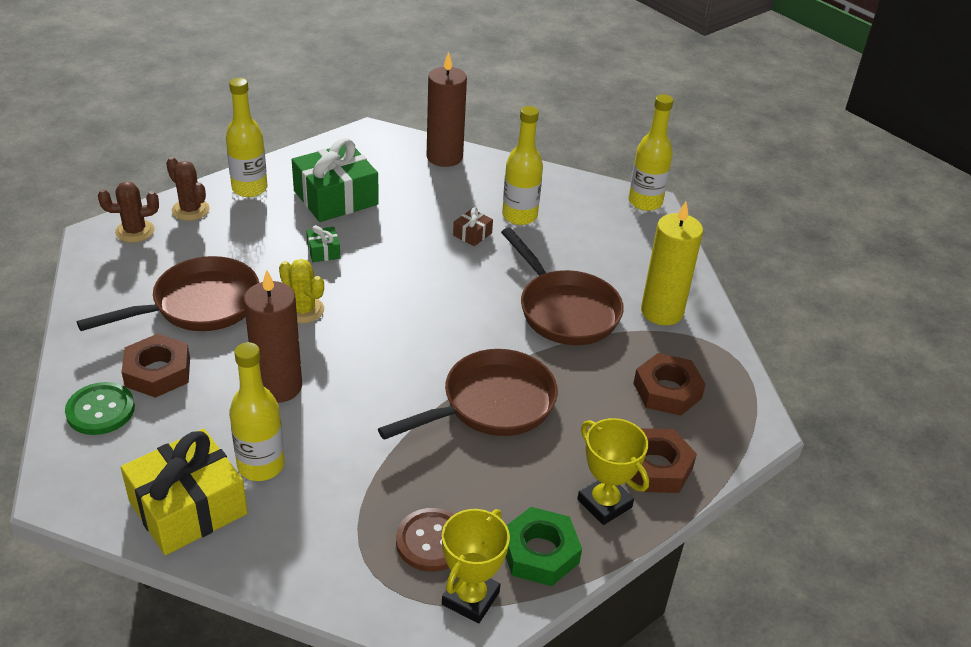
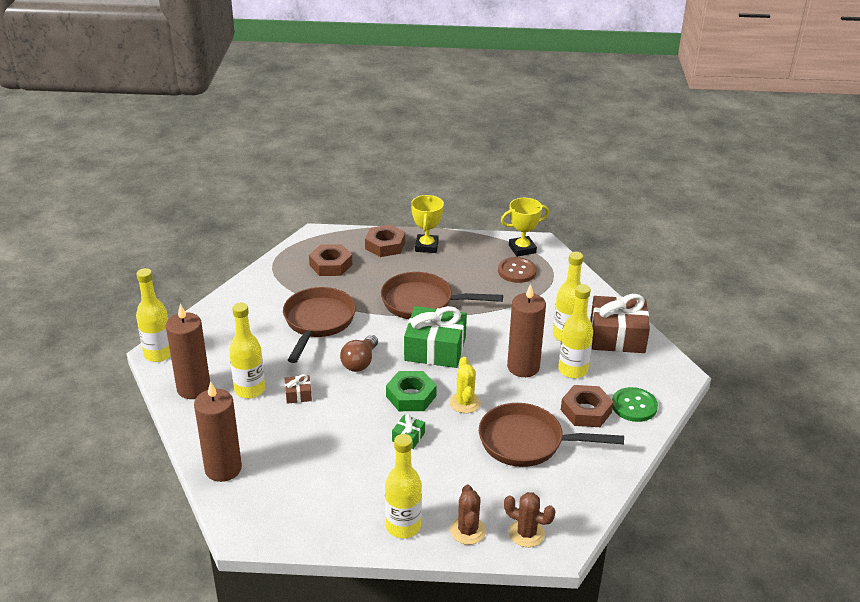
camera: 135 degrees left, 5 degrees down
(188, 507) = (617, 336): yellow gift -> brown gift
(213, 417) = (572, 370): none -> yellow bottle
(336, 198) = (349, 478): green gift -> green gift (435, 349)
(460, 293) = (360, 362): none -> brown light bulb
(540, 552) = (476, 247): green nut -> green nut (411, 396)
(566, 193) = (194, 388): none -> brown candle
(662, 312) = (269, 294): yellow candle -> none

